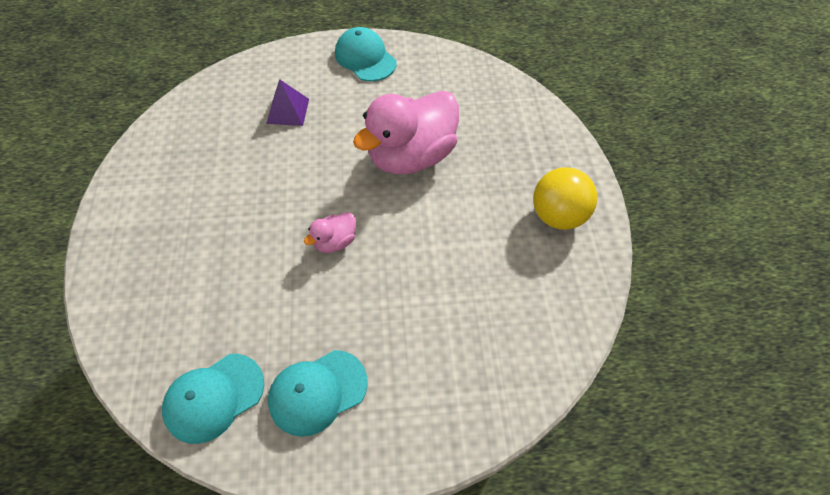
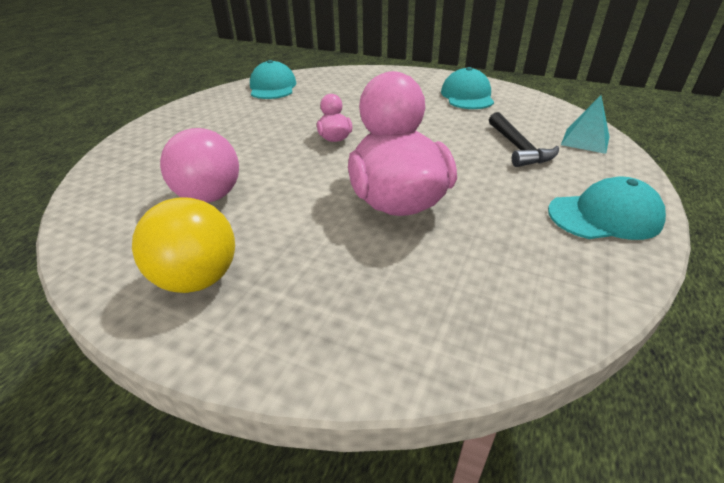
camera: 120 degrees right, 20 degrees down
(253, 76) = (585, 140): none -> turquoise pyramid
(288, 111) = (518, 148): purple pyramid -> black hammer
(317, 392) = (230, 111): turquoise cap -> turquoise cap (467, 96)
(484, 274) = (209, 197): none -> pink ball

